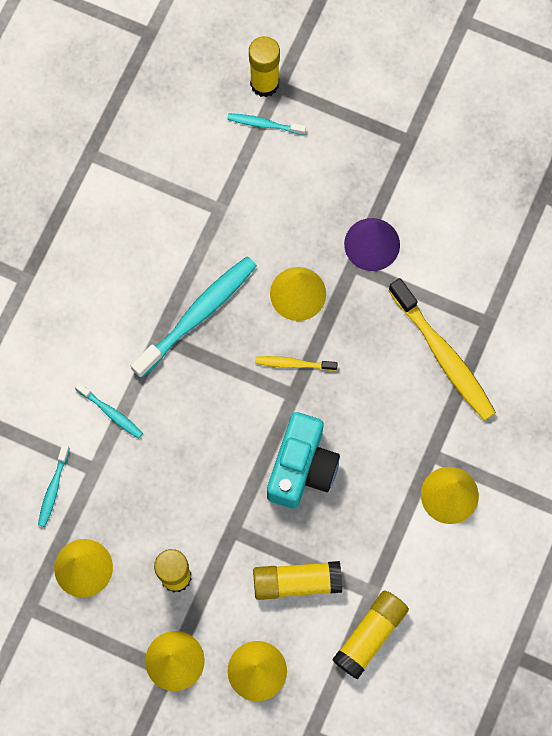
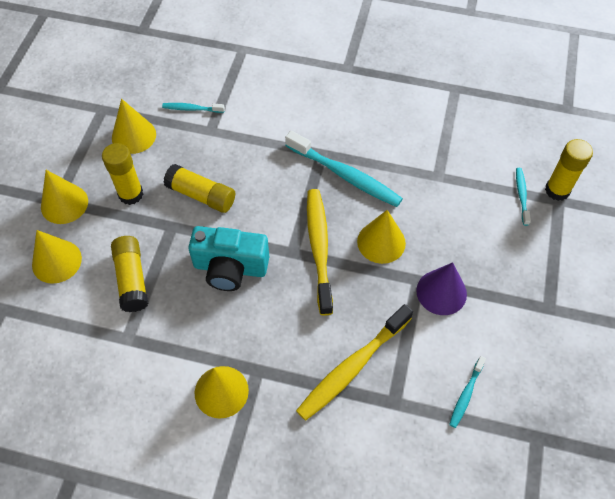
camera: 80 degrees right, 15 degrees down
(111, 413) = (255, 133): turquoise toothbrush -> turquoise toothbrush (466, 395)
(293, 364) = (319, 248): yellow toothbrush -> yellow toothbrush, size x2.01
(370, 635) = (88, 343): yellow glue stick -> yellow glue stick (201, 195)

